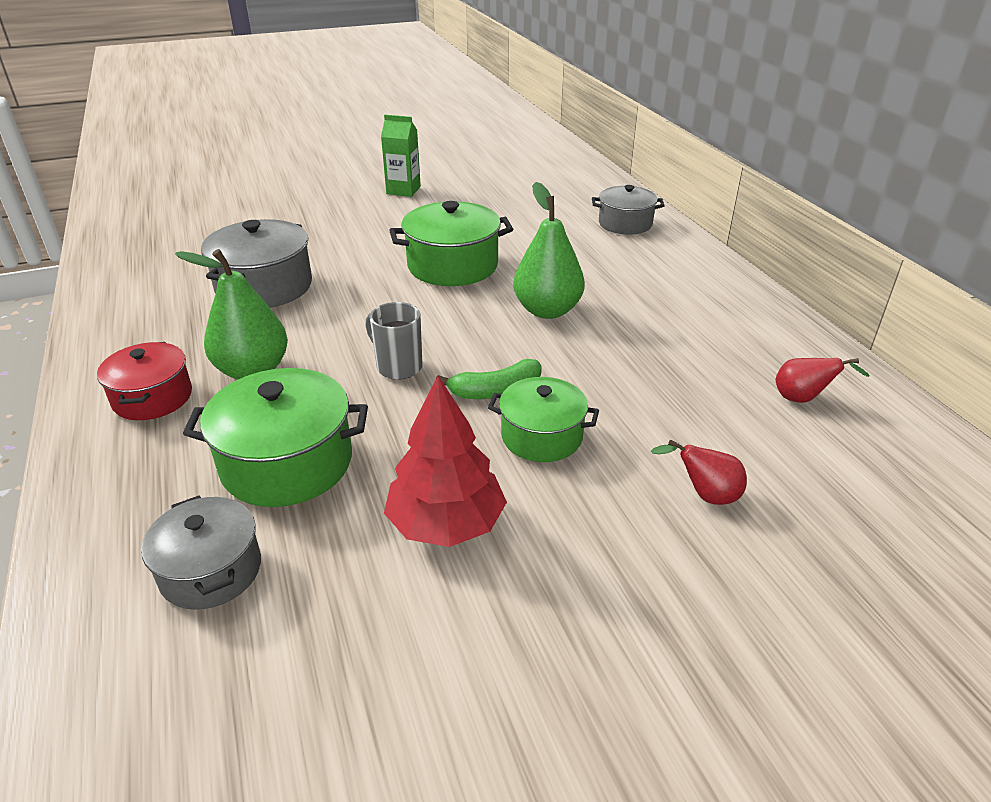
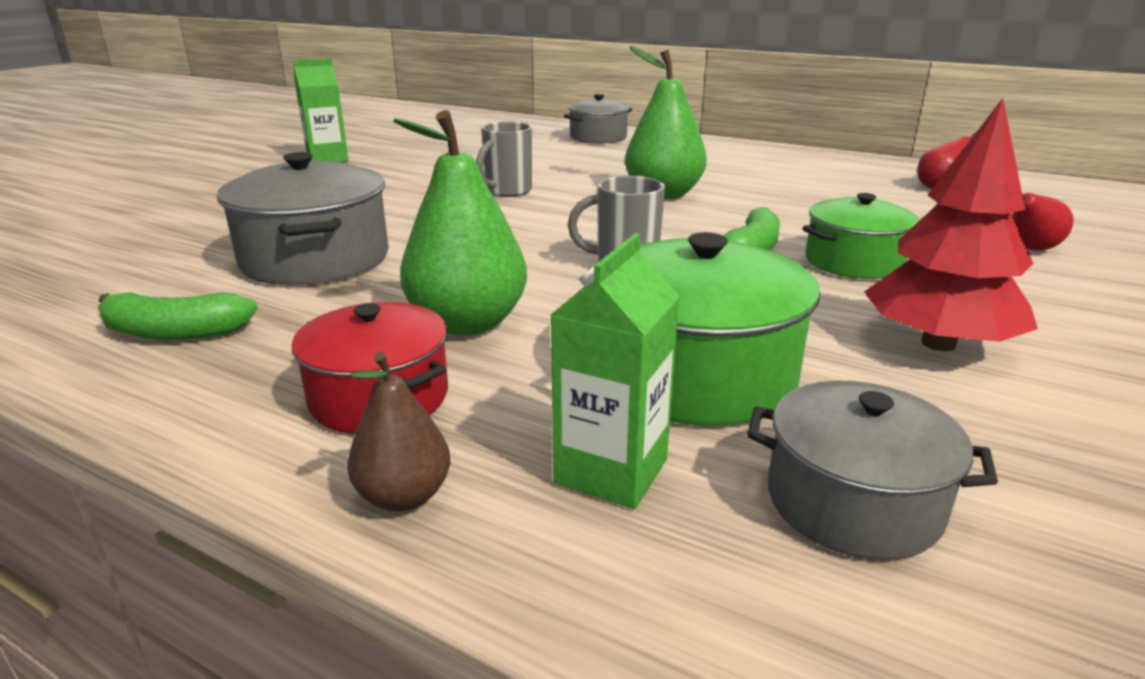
camera: 40 degrees left, 10 degrees down
(85, 454) = (404, 496): none -> brown pear
(144, 315) = (174, 332): none -> green banana
(161, 491) = (611, 471): none -> green carton
(452, 265) = (507, 191): green pot -> grey mug

